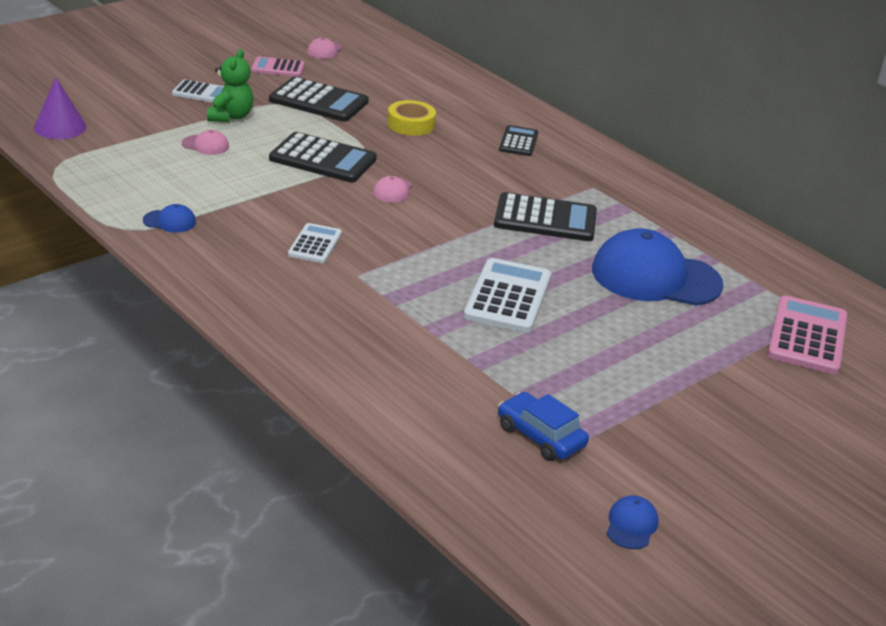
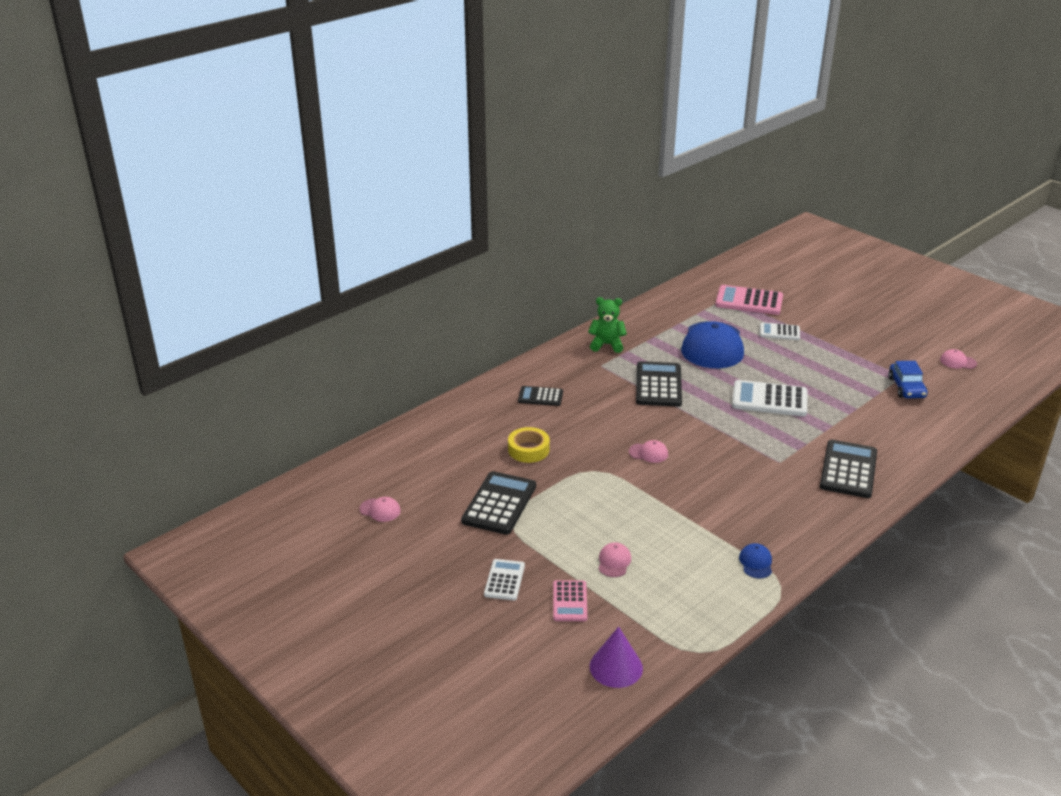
camera: 90 degrees left, 0 degrees up
(230, 117) = (551, 554): green teddy bear -> green teddy bear (606, 345)
(278, 68) = (431, 536): pink calculator -> pink calculator (570, 601)
(315, 244) = (749, 484): white calculator -> white calculator (779, 332)
(323, 159) = (612, 492): black calculator -> black calculator (848, 470)
(540, 436) = (906, 388): blue car -> blue car turned 45 degrees counterclockwise
(631, 525) = (958, 362): blue cap -> pink cap

